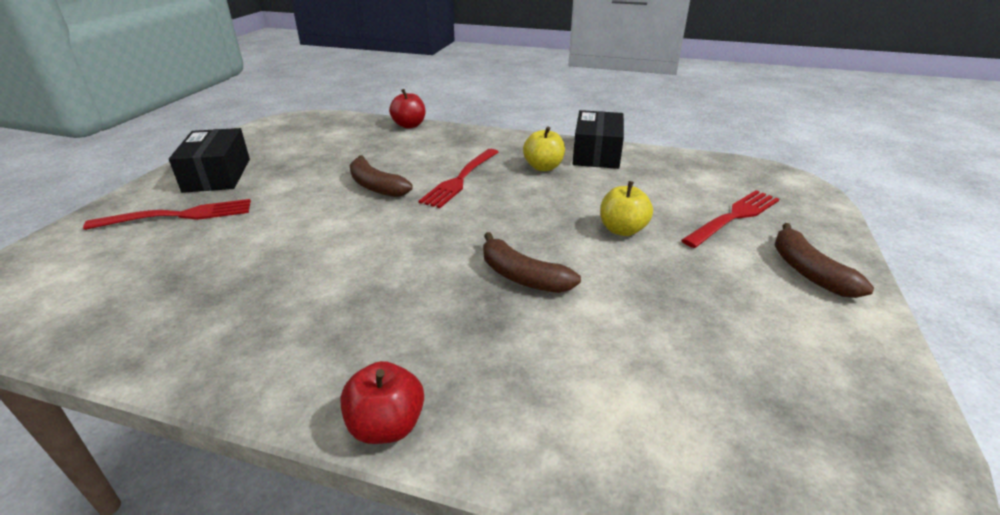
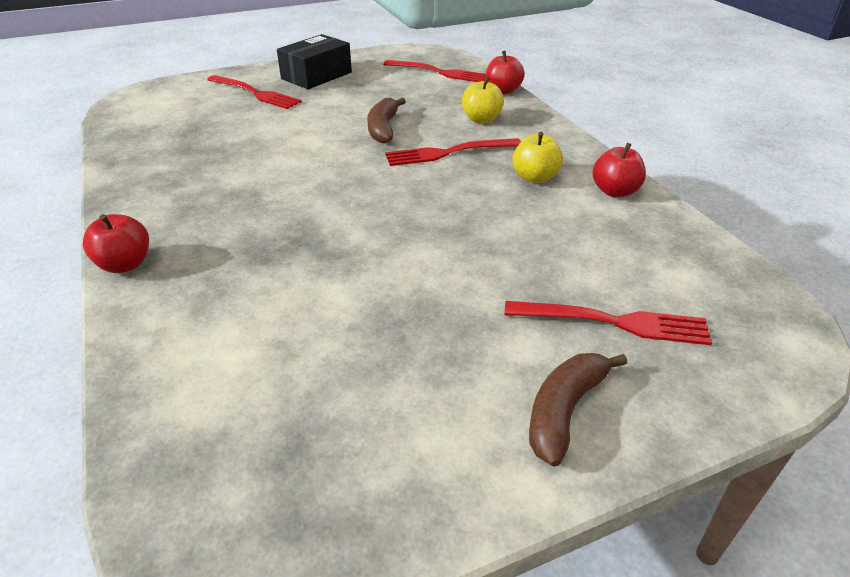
camera: 50 degrees right, 5 degrees up
(332, 131) = (439, 72): none -> red fork
(522, 276) = (339, 243): brown banana -> none
(596, 153) = (615, 191): black box -> red apple
(622, 230) = (481, 262): yellow apple -> yellow apple (481, 119)

